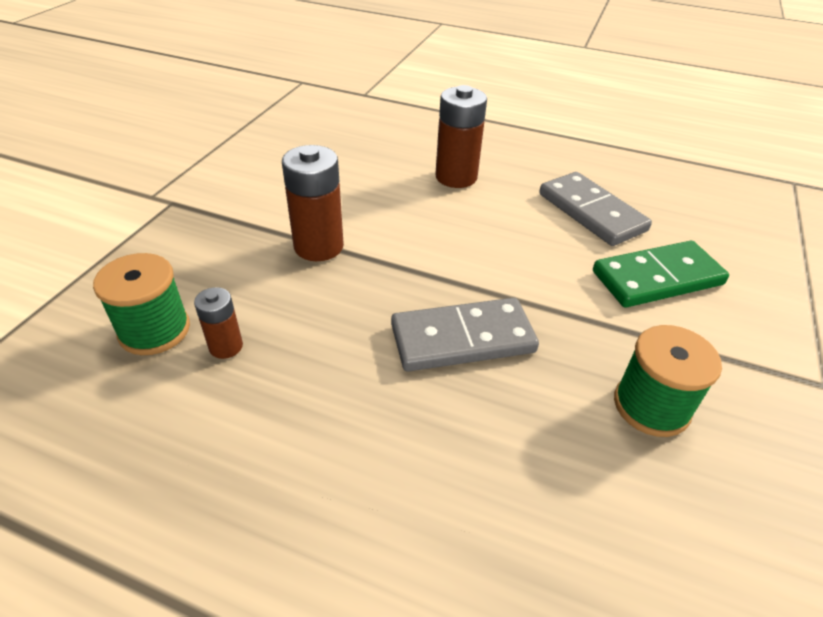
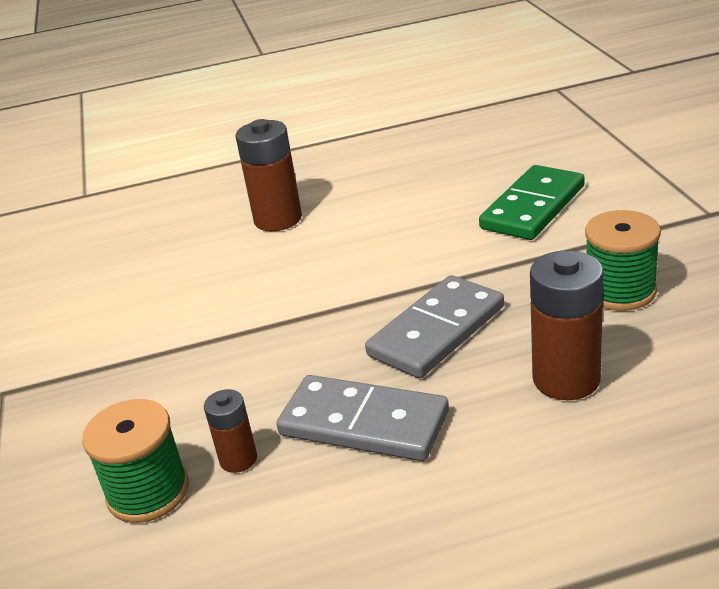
camera: 30 degrees left, 10 degrees down
(318, 246) = (219, 340): brown battery -> brown battery (566, 379)
(591, 212) = (429, 187): grey domino -> grey domino (363, 423)

